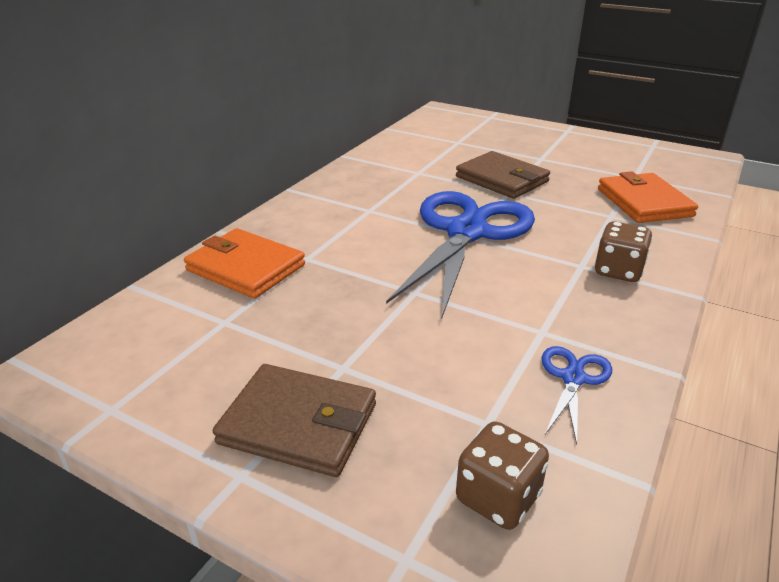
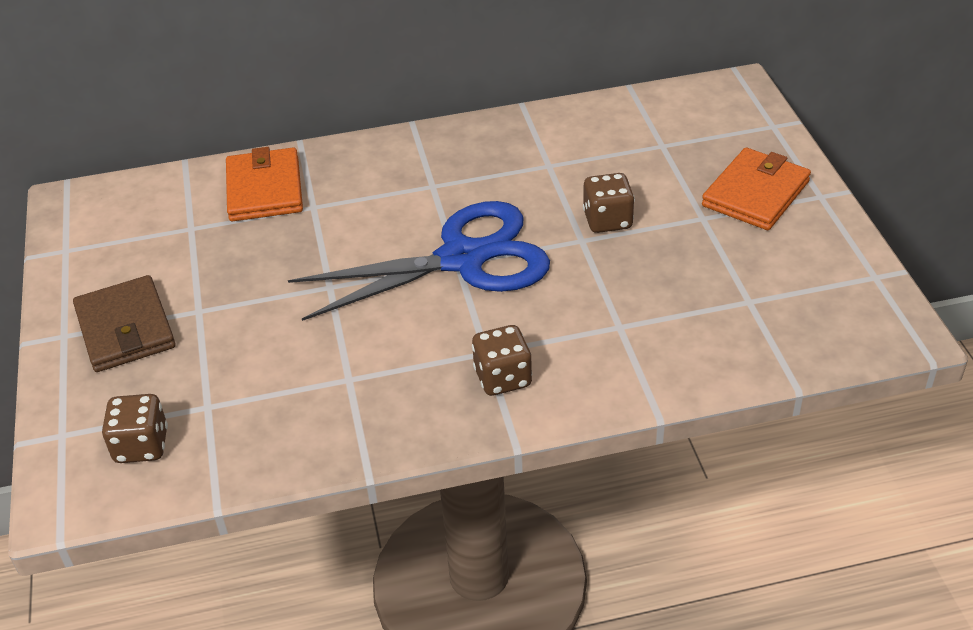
camera: 50 degrees right, 10 degrees up
(502, 179) = (607, 220): brown wallet -> brown dice
(573, 378) = (302, 423): blue scissors -> none
(644, 202) = (684, 334): orange wallet -> orange wallet (755, 193)

